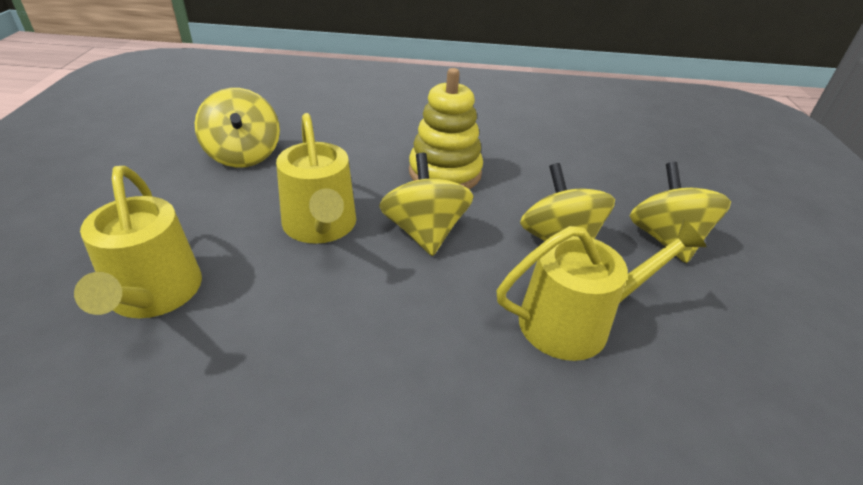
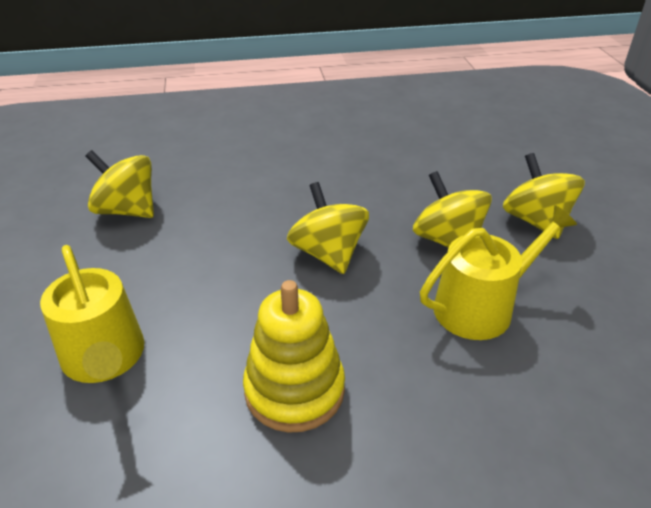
camera: 10 degrees left, 0 degrees up
(243, 155) = (127, 210): yellow spinning top -> yellow spinning top turned 150 degrees clockwise
(321, 226) = (232, 266): yellow watering can -> none
(445, 173) = (326, 194): yellow stacking toy -> yellow stacking toy (294, 390)

